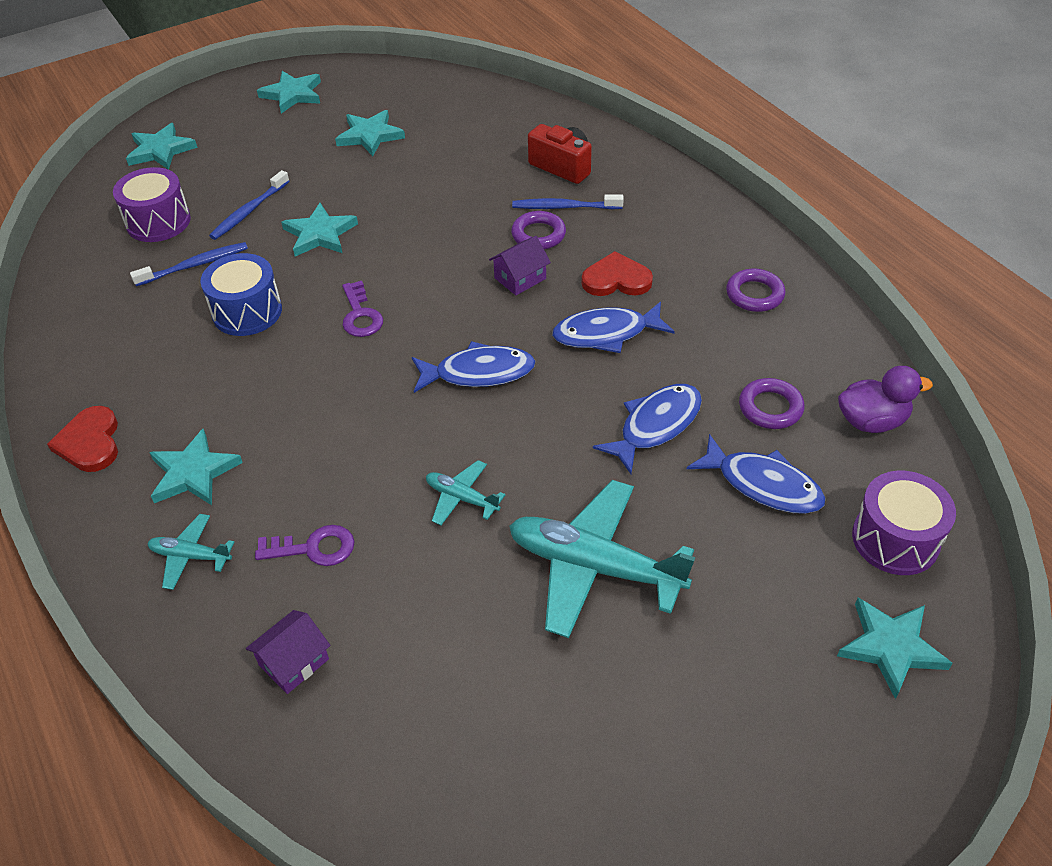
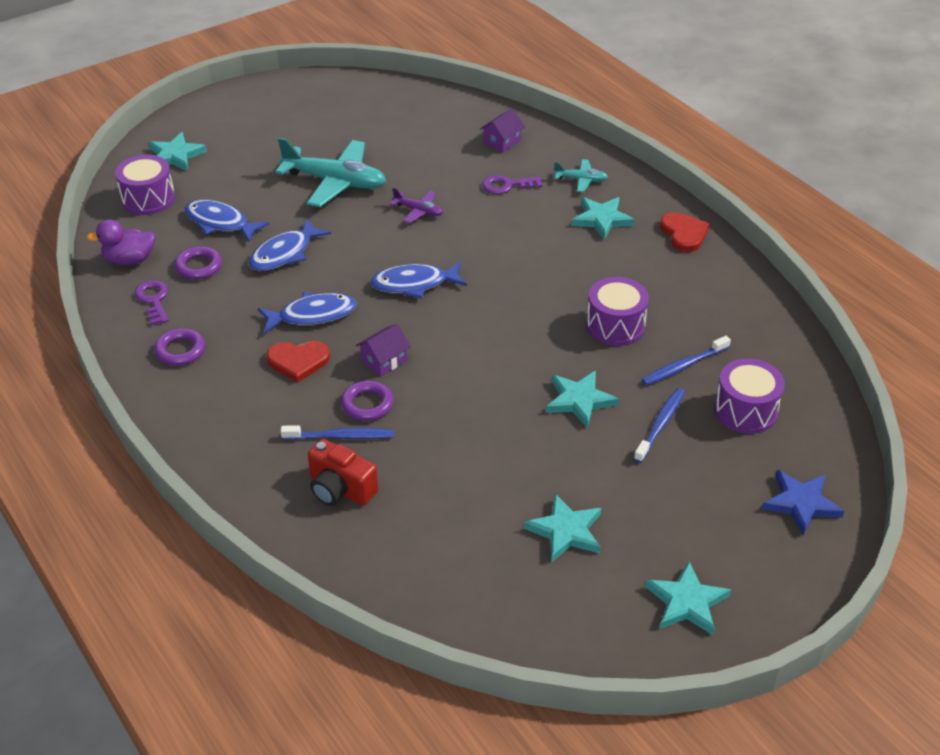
camera: 175 degrees right, 5 degrees down
(161, 150) = (801, 503): turquoise star -> blue star
(247, 311) = (615, 326): blue drum -> purple drum
(360, 315) = (518, 325): purple key -> purple key (153, 300)
(462, 498) = (418, 211): turquoise plane -> purple plane

